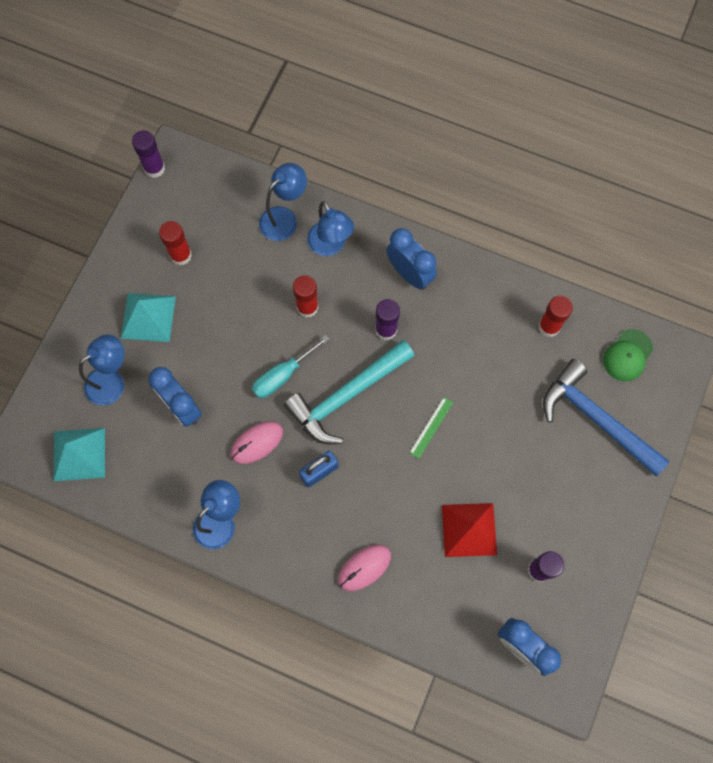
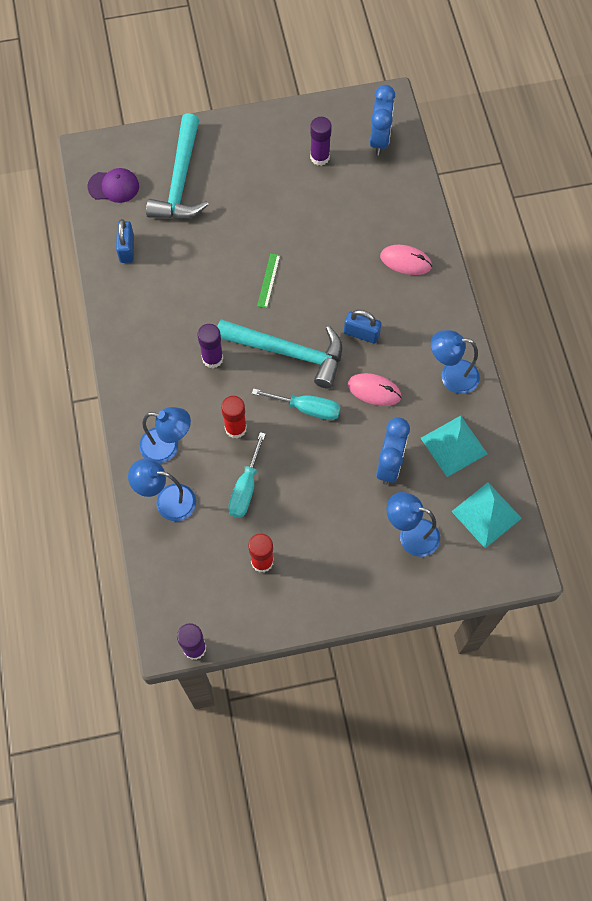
camera: 125 degrees left, 5 degrees down
(148, 317) = (336, 547): turquoise pyramid -> turquoise pyramid (454, 446)
(250, 282) = (245, 488): none -> turquoise screwdriver
(330, 246) = (167, 447): blue lamp -> blue lamp turned 75 degrees clockwise
(409, 274) = (150, 371): blue clock -> none
(431, 427) = (268, 280): green ruler -> green ruler turned 75 degrees counterclockwise
(469, 529) = (325, 213): red pyramid -> none
(549, 326) = (127, 249): red glue stick -> blue padlock
(596, 419) = (180, 180): blue hammer -> turquoise hammer
(627, 355) = (113, 186): green cap -> purple cap

